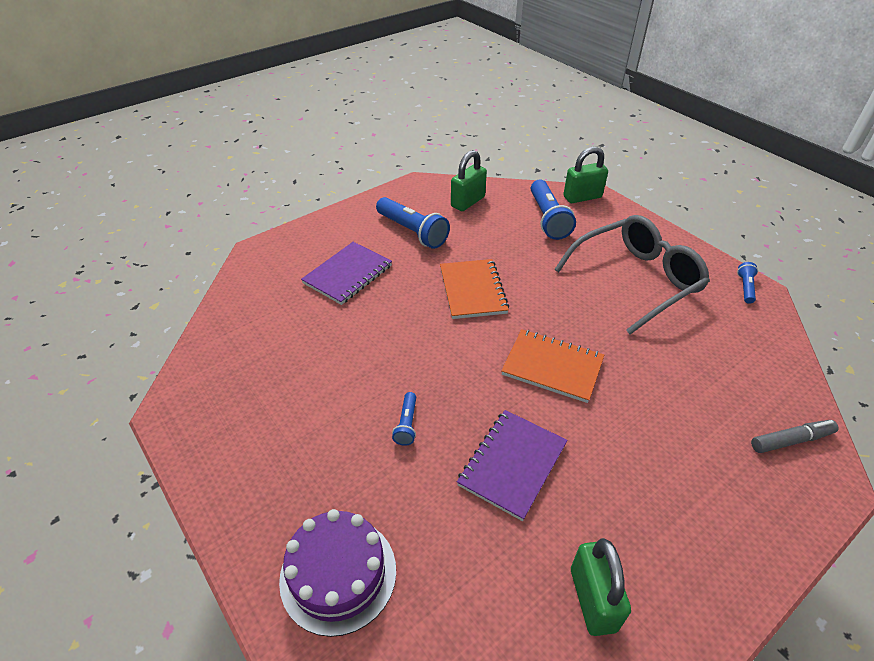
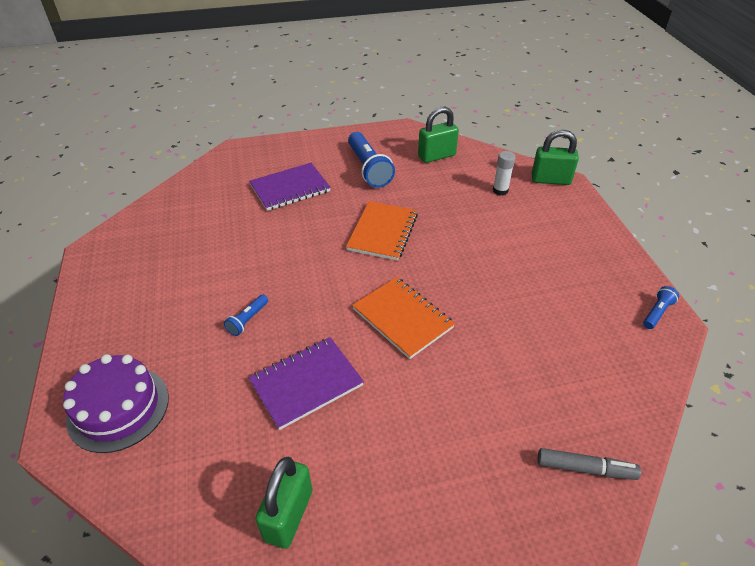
camera: 25 degrees right, 0 degrees up
(548, 219) = (500, 190): blue flashlight -> white glue stick
(636, 280) = (544, 270): grey glasses -> none

